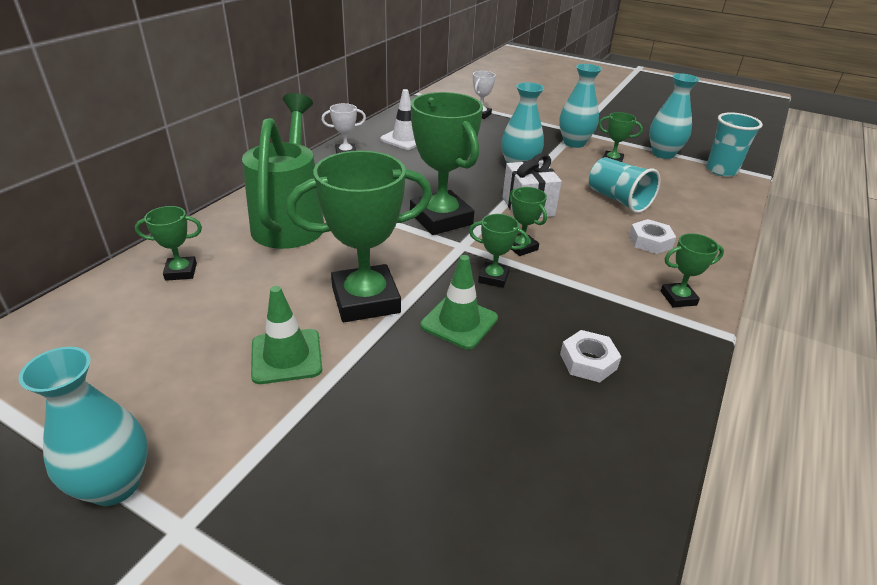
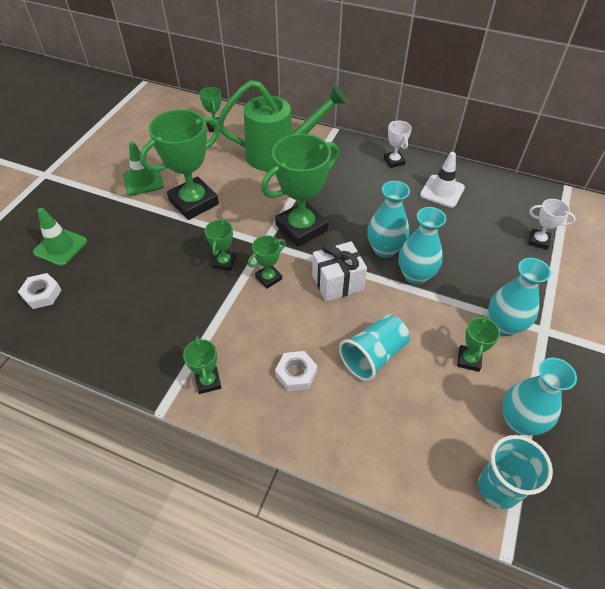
camera: 85 degrees right, 15 degrees up
(115, 485) = (69, 151): turquoise vase -> turquoise vase (384, 249)
(365, 300) = (194, 202): green trophy -> green trophy turned 75 degrees clockwise
(459, 322) = (173, 247): green traffic cone -> green traffic cone (60, 247)
(588, 361) = (134, 313): white nut -> white nut (42, 294)

